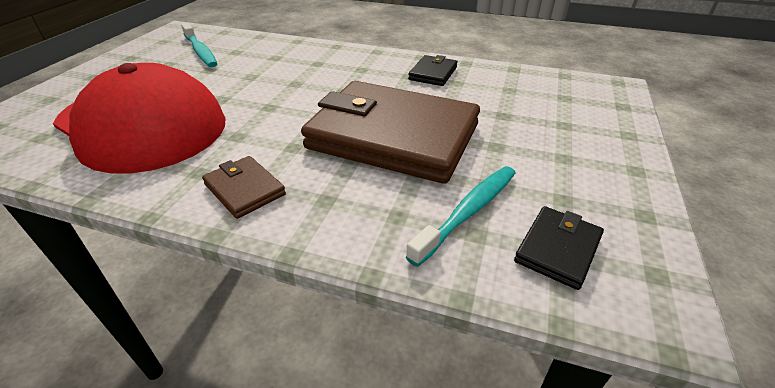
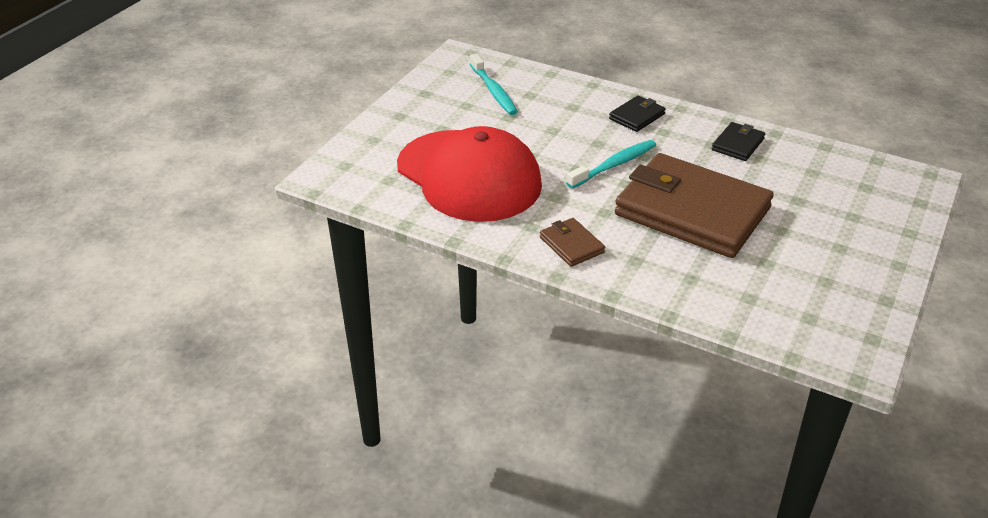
camera: 10 degrees right, 0 degrees up
(467, 212) = (745, 282): turquoise toothbrush -> turquoise toothbrush (613, 165)
(557, 249) = (807, 314): black wallet -> black wallet (637, 116)

